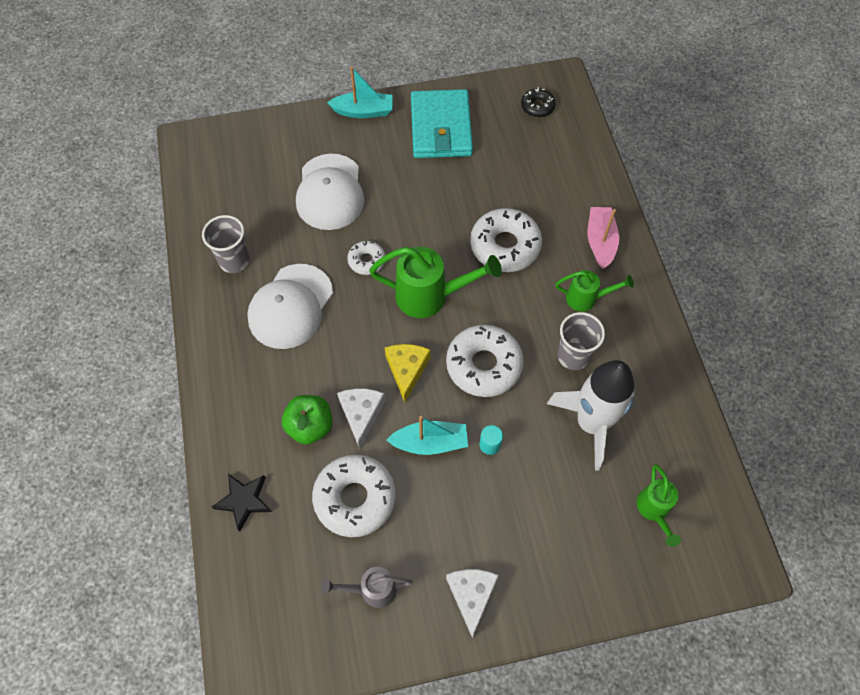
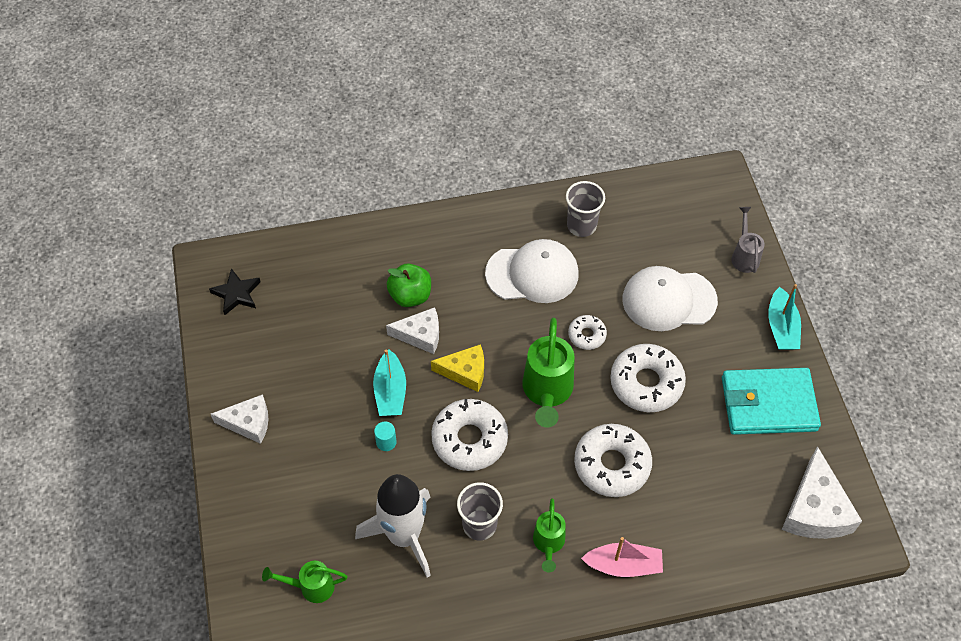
camera: 90 degrees right, 5 degrees down
(244, 501) = (345, 251): black star -> black star (236, 294)
(290, 306) = (532, 273): white cap -> white cap turned 150 degrees clockwise
(355, 498) = (341, 332): white donut -> white donut (646, 383)
(372, 590) = (262, 347): grey watering can -> grey watering can (744, 256)
(537, 106) = (815, 509): black donut -> white cheese

